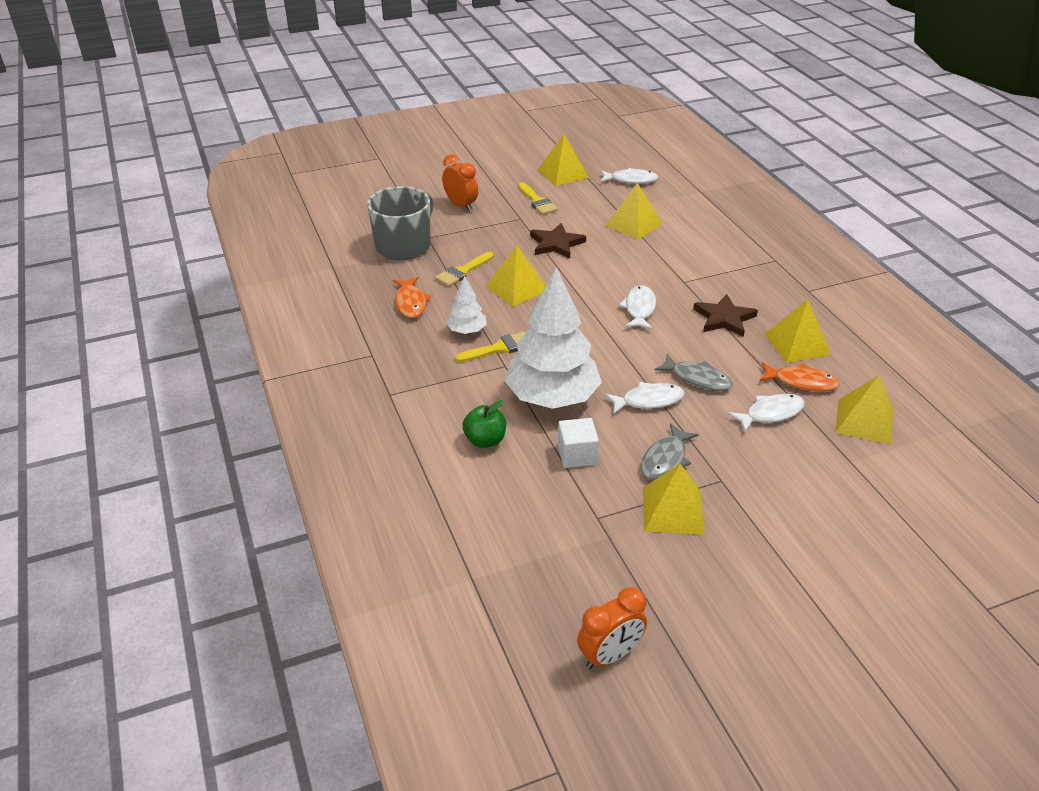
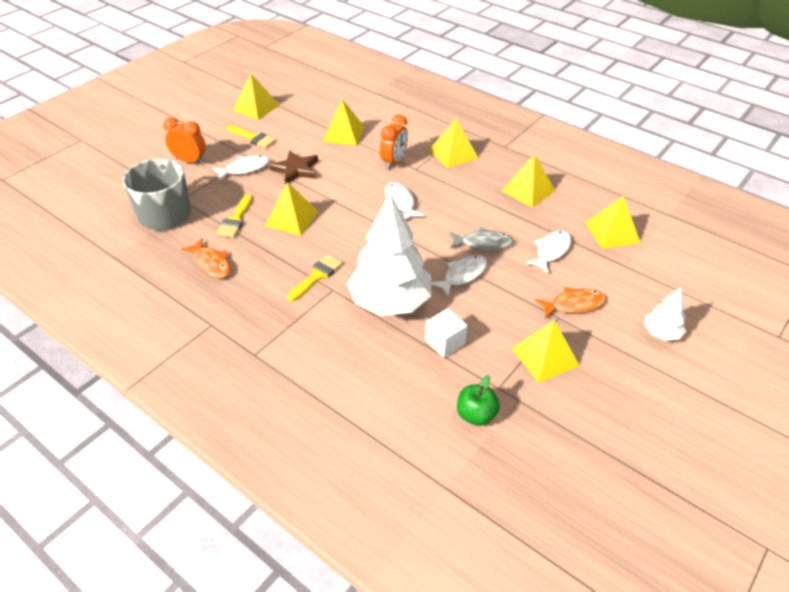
camera: 30 degrees left, 5 degrees up
(467, 331) = (278, 271): white tree -> white tree (661, 333)
(485, 440) = (365, 361): green apple -> green apple (476, 415)
(609, 655) = (591, 497): orange clock -> orange clock (394, 162)
(631, 180) = (314, 98): white fish -> white fish (245, 169)
(665, 459) = (509, 318): grey fish -> none
(724, 318) = (465, 188): brown star -> none
(739, 279) = (453, 153): none -> yellow pyramid
(801, 382) = (552, 218): orange fish -> orange fish (573, 304)

